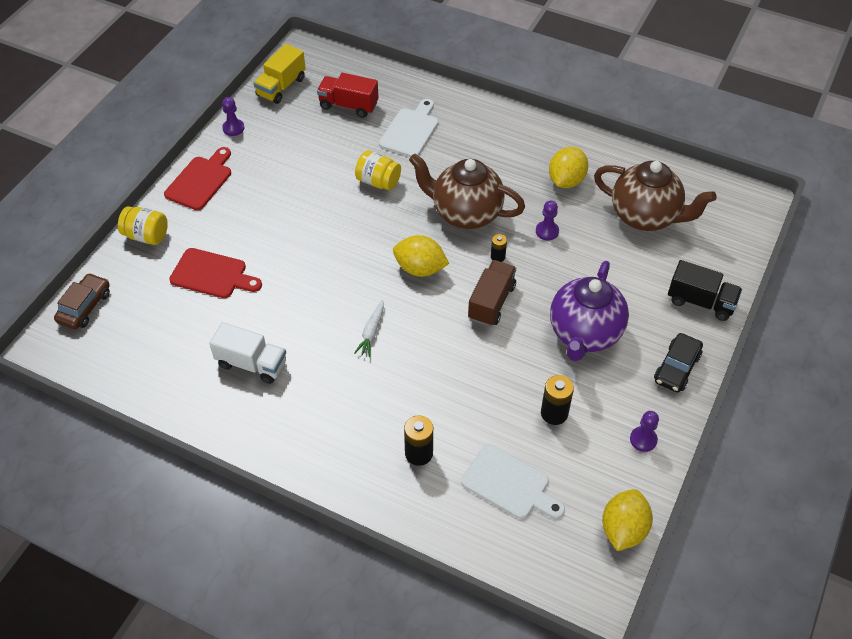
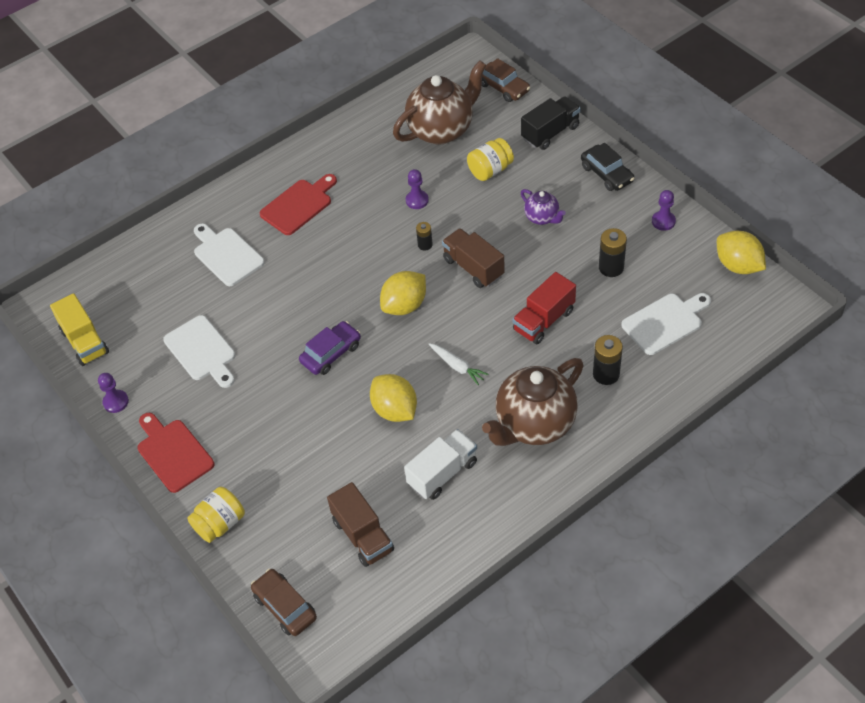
camera: 60 degrees left, 0 degrees up
(168, 331) = (363, 535): none -> brown truck
(212, 274) = (310, 476): red cutting board -> red cutting board (298, 205)
(305, 157) = (202, 351): none -> white cutting board
(342, 238) = (331, 353): none -> purple car
(348, 105) = (155, 293): red truck -> red truck (544, 320)
(378, 182) = (276, 302): yellow jar -> yellow jar (490, 170)
(465, 213) = (360, 250): brown teapot -> brown teapot (534, 424)
(566, 181) = (367, 165): yellow lemon -> yellow lemon (395, 410)
(584, 334) = (542, 218): purple teapot -> purple teapot, size x0.49
(735, 243) = (503, 87): none -> brown car

